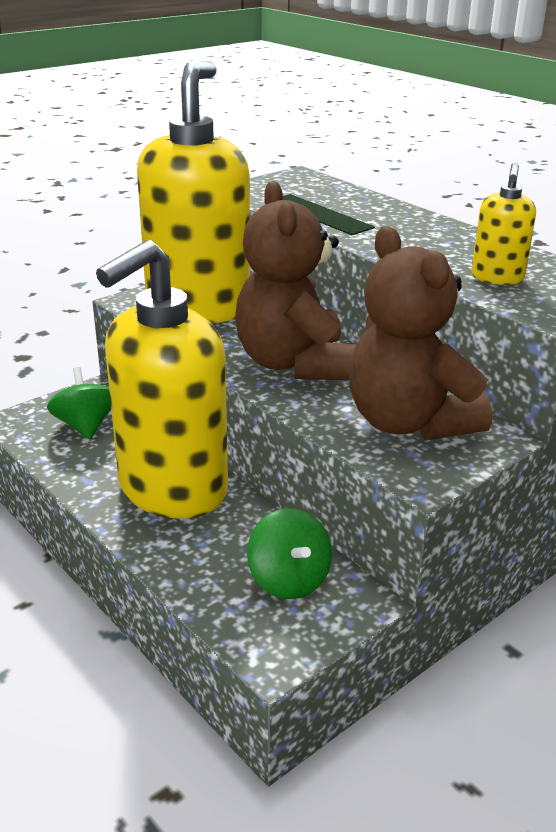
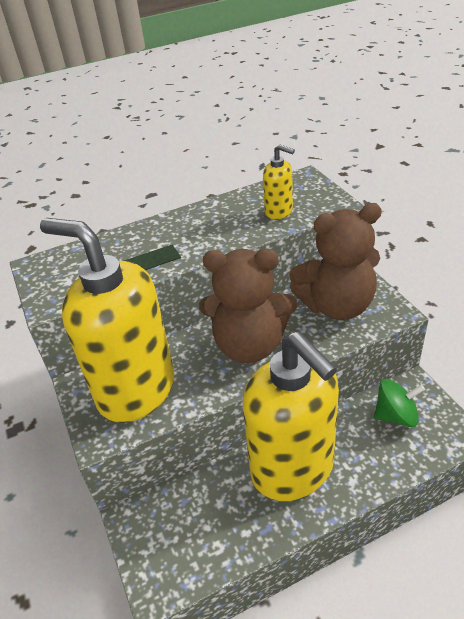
camera: 70 degrees left, 10 degrees up
(86, 426) = (187, 525): green spinning top -> none

